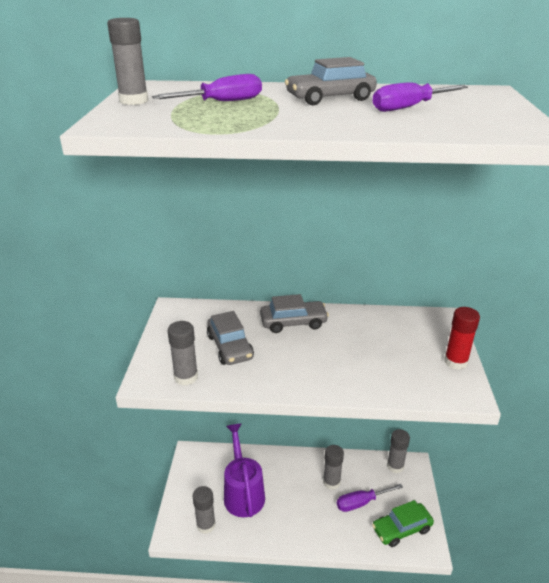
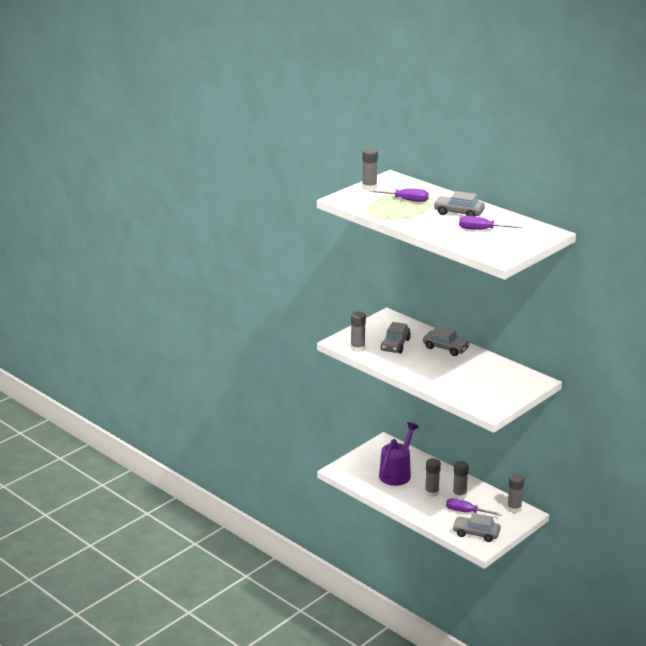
camera: 40 degrees right, 5 degrees down
(206, 525) = (359, 476): grey glue stick -> grey glue stick (432, 492)
(401, 529) = (476, 533): green car -> grey car
(455, 362) = (508, 399): red glue stick -> none

